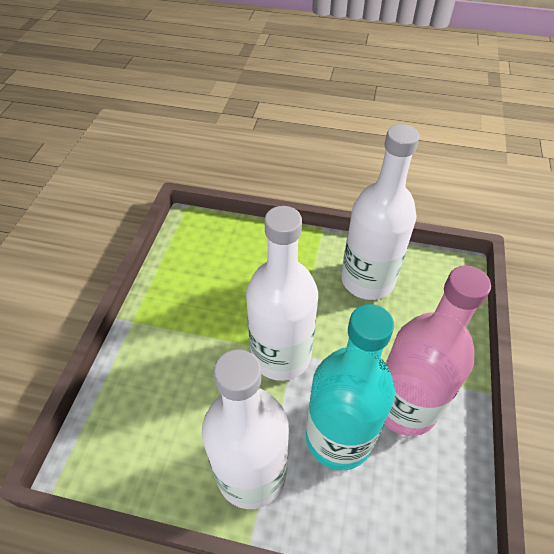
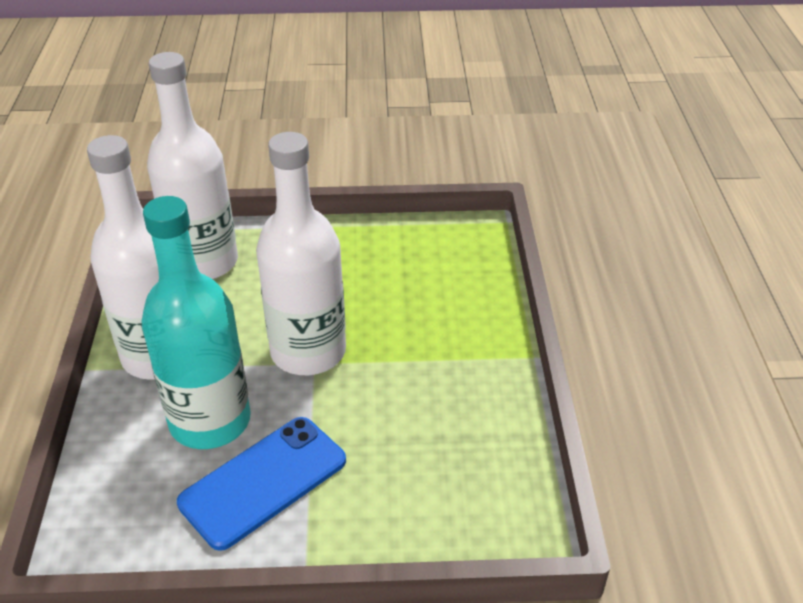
camera: 75 degrees right, 10 degrees down
(367, 280) = (458, 419): white bottle -> white bottle (204, 262)
(405, 406) = (263, 482): pink bottle -> blue phone

